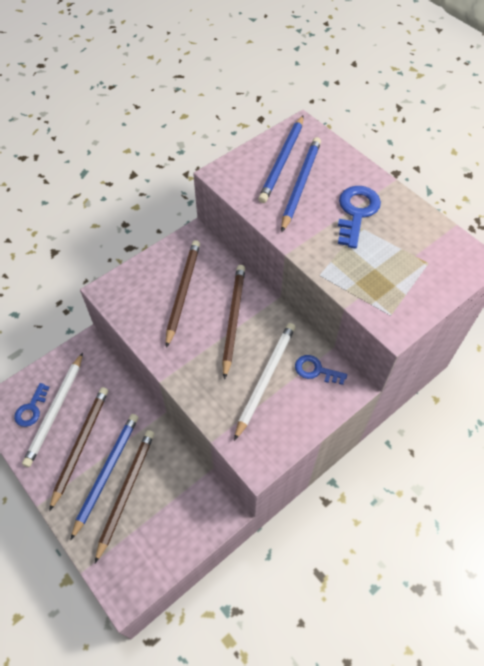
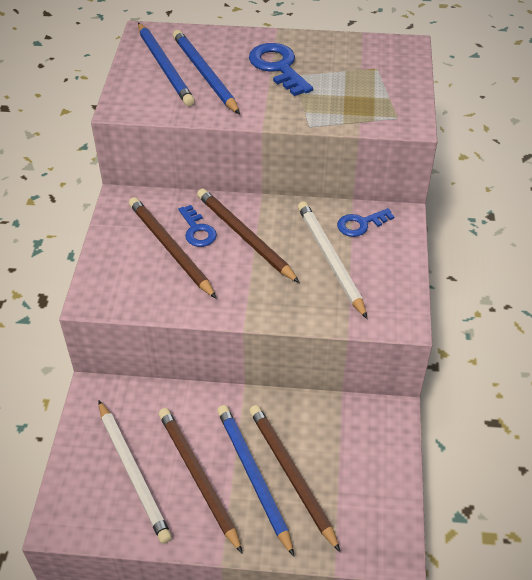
camera: 45 degrees left, 10 degrees down
(31, 409) = (104, 492): blue key -> blue key (197, 230)

